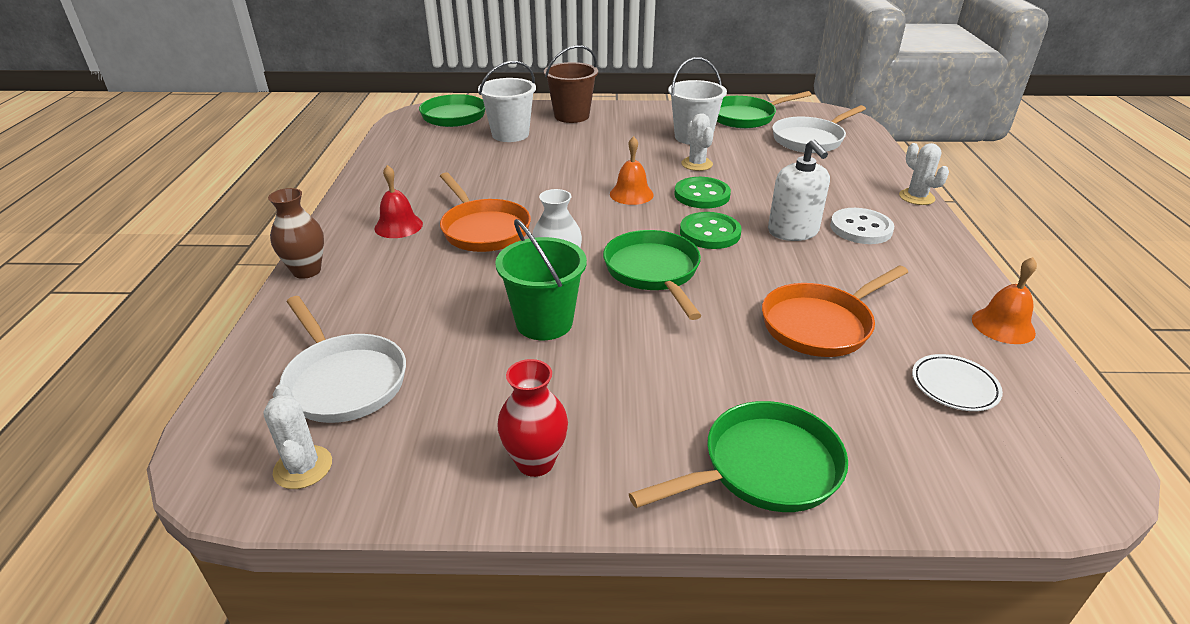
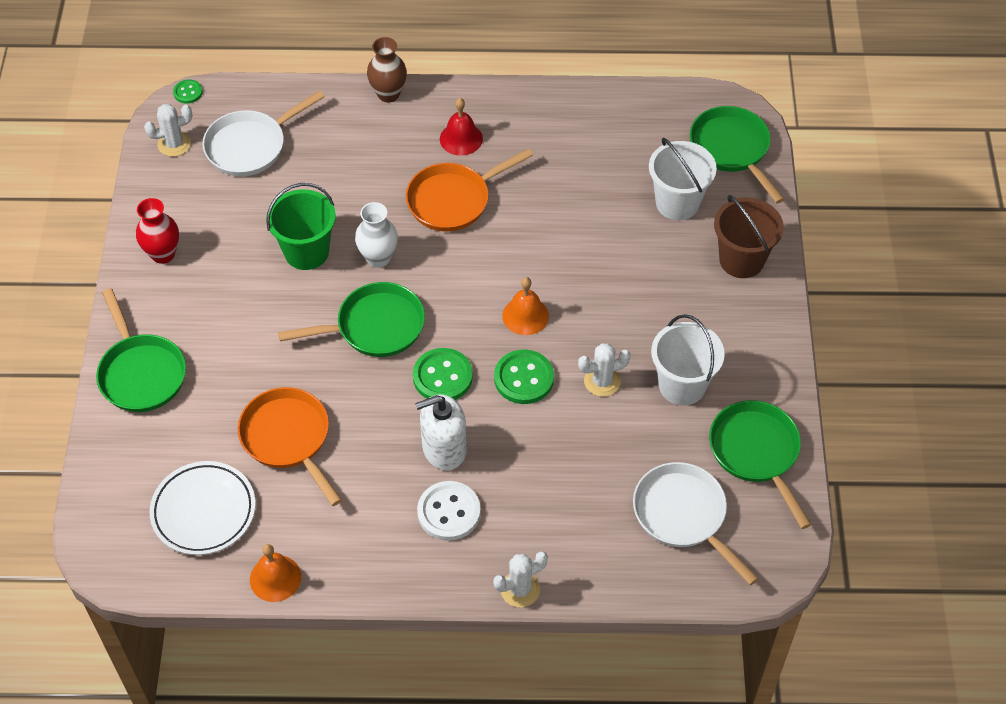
camera: 90 degrees right, 20 degrees up
(191, 459) = (188, 92): none -> green button
(954, 386) = (203, 511): white plate -> white plate, size x1.63

